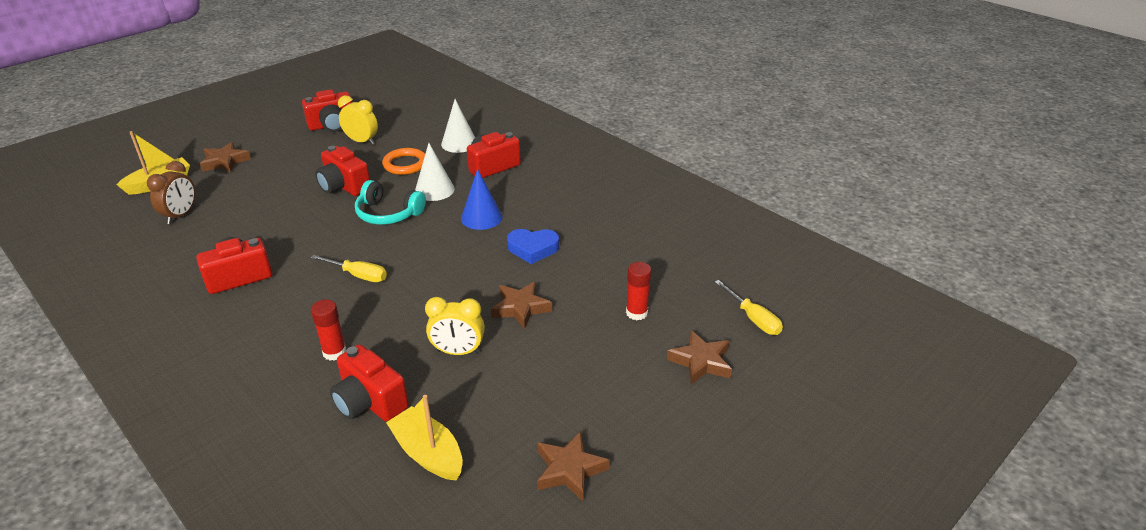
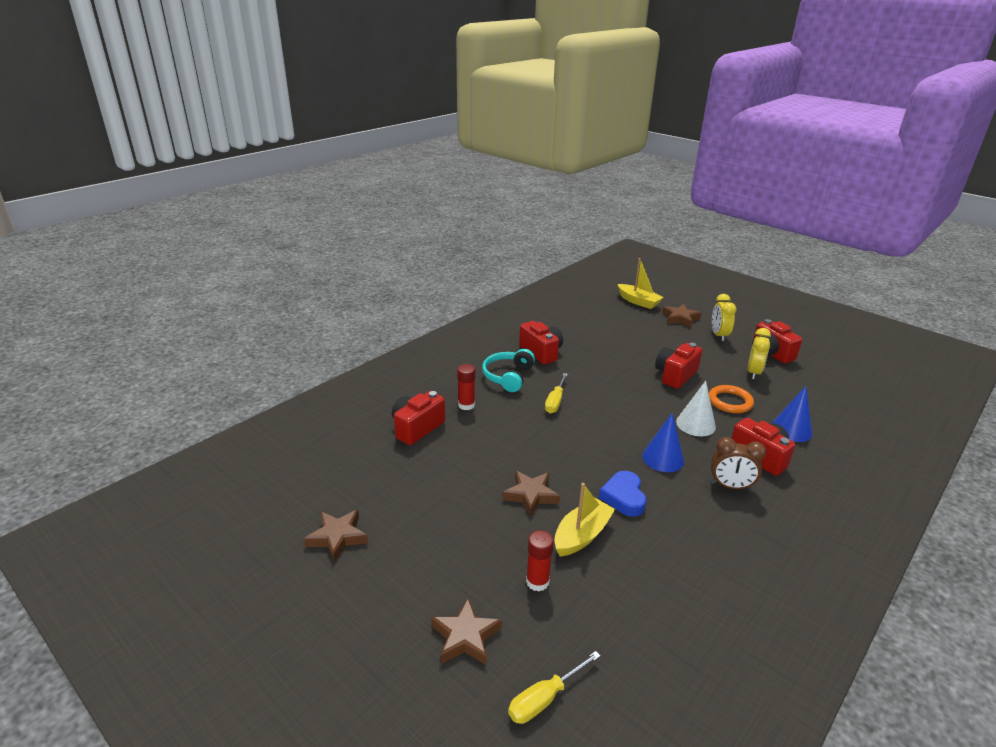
camera: 85 degrees right, 5 degrees down
(180, 215) = (603, 317): brown clock -> brown clock (730, 486)
(388, 214) = (645, 403): turquoise headphones -> turquoise headphones (508, 376)
(428, 453) = (365, 461): yellow boat -> yellow boat (582, 535)
(458, 352) = (470, 464): yellow clock -> yellow clock (719, 335)
(459, 143) = (791, 429): white cone -> blue cone

